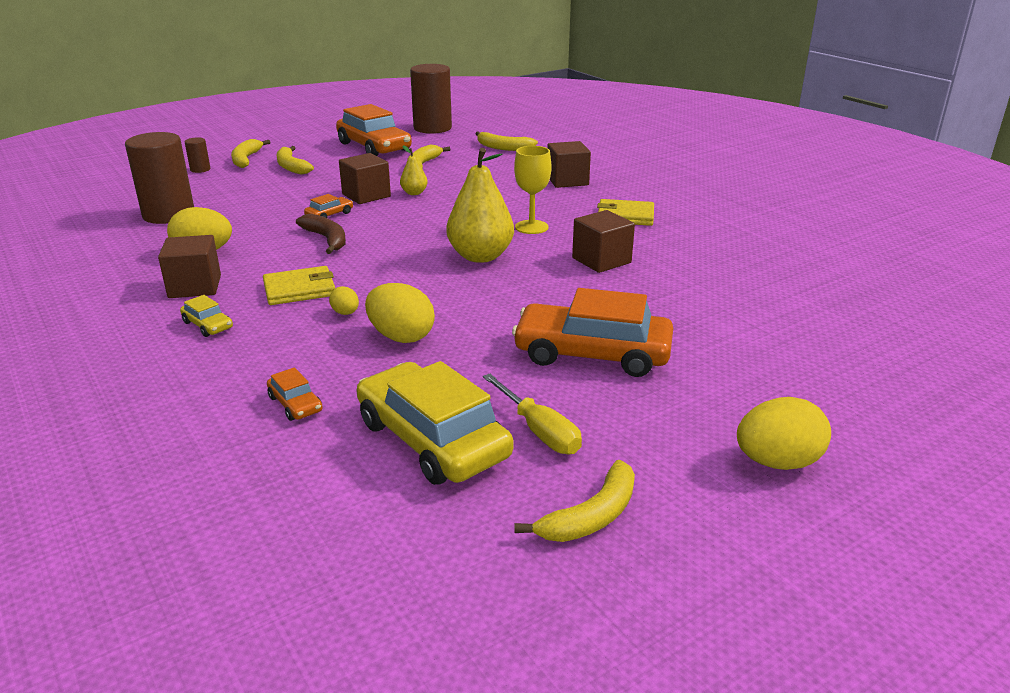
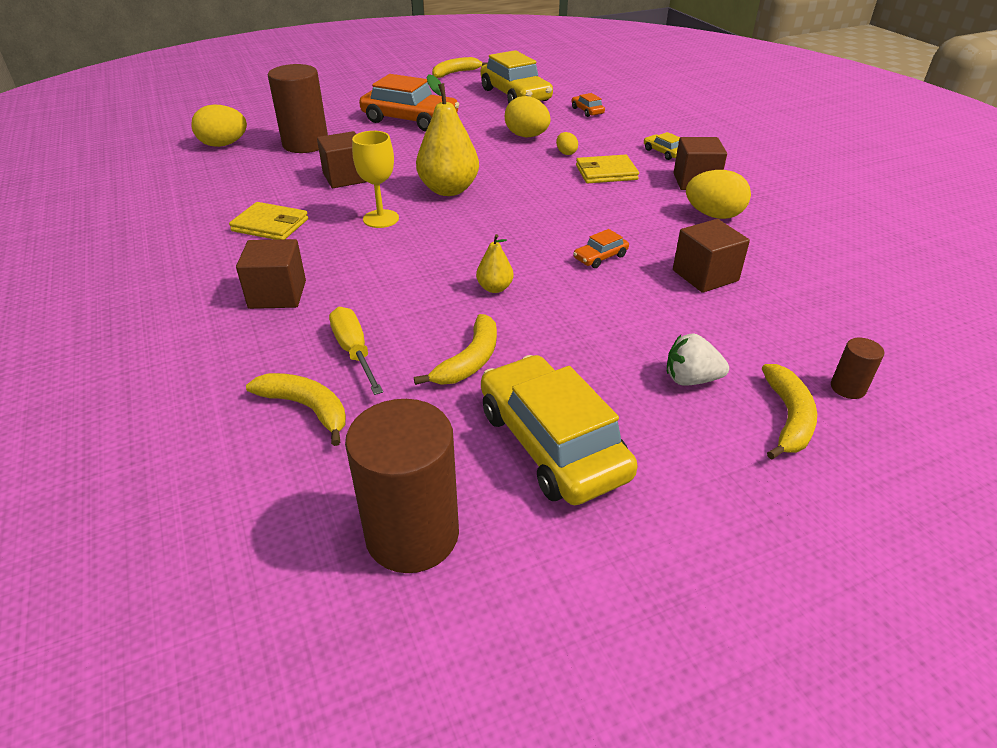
camera: 170 degrees left, 10 degrees up
(169, 215) = (799, 275): brown cylinder -> brown cylinder (305, 144)
(291, 167) = (691, 379): yellow banana -> white strawberry
(327, 239) = (595, 221): brown banana -> none
(366, 195) = (559, 289): brown cube -> brown cube (705, 275)
(374, 147) = (552, 443): orange car -> yellow car
(539, 431) = (462, 94): yellow screwdriver -> yellow screwdriver (354, 351)
(777, 462) = (362, 80): yellow egg -> yellow egg (224, 145)

